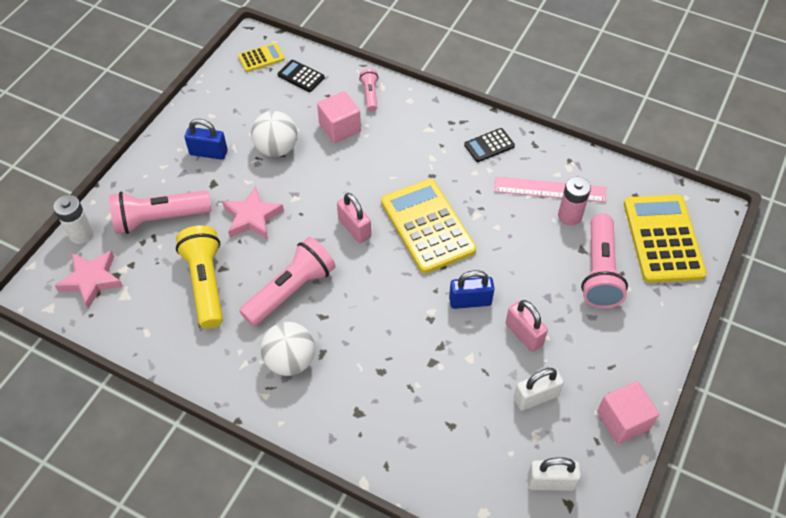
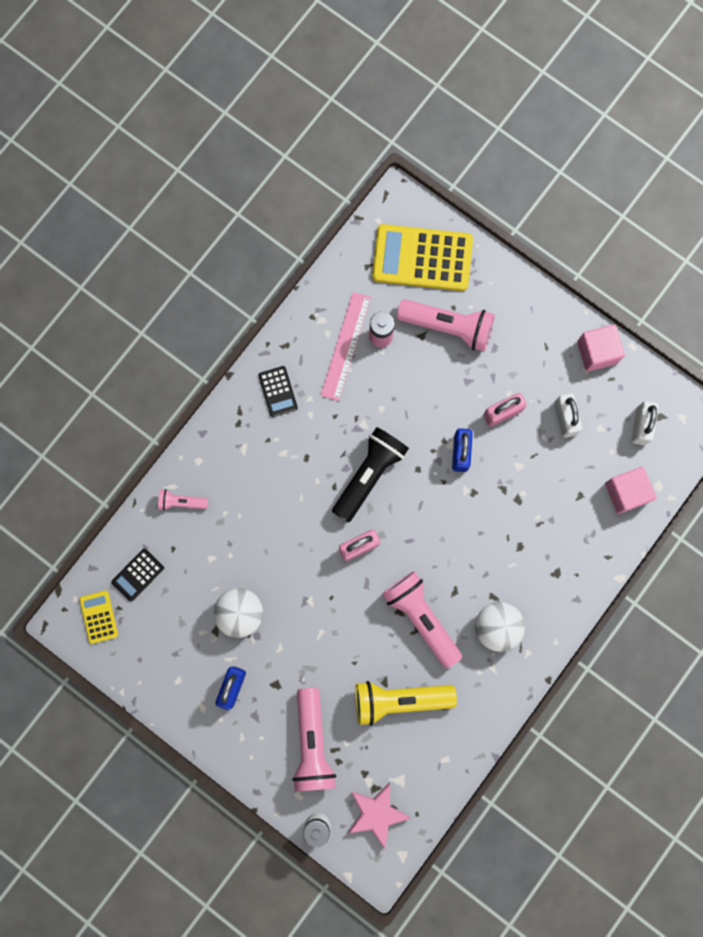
camera: 80 degrees left, 25 degrees up
(252, 217) = (327, 647): pink star -> none
(340, 128) = (224, 542): pink cube -> pink cube (626, 492)
(427, 226) = (369, 474): yellow calculator -> black flashlight

